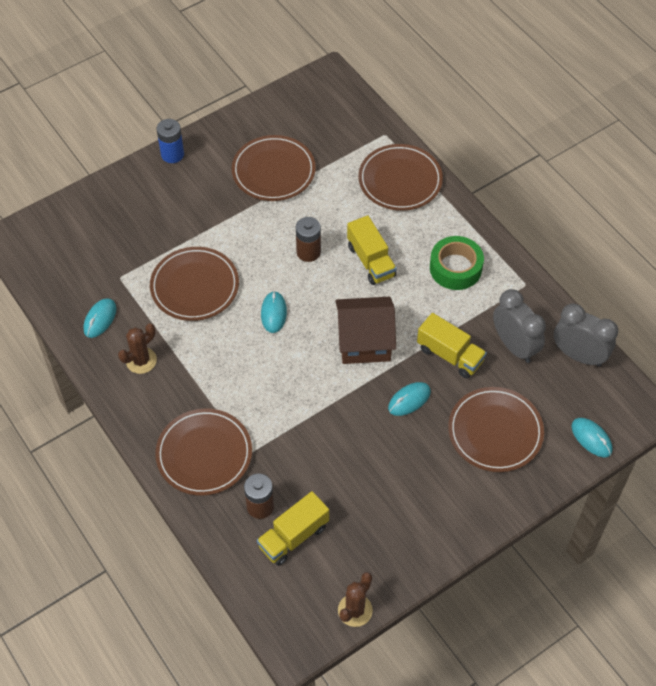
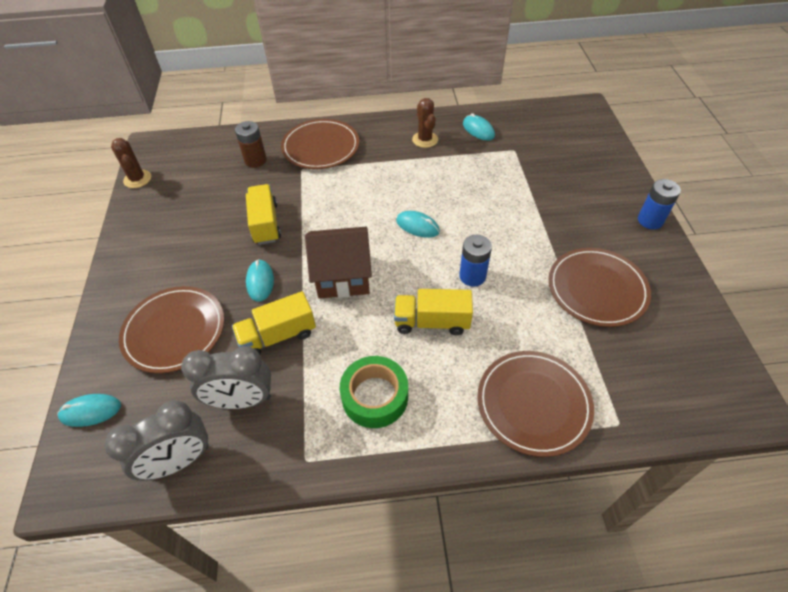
camera: 120 degrees right, 5 degrees down
(195, 286) = (478, 188): brown plate -> none
(293, 536) = (218, 169): yellow truck -> yellow truck (265, 224)
(308, 252) = (472, 276): brown battery -> blue battery
(364, 342) = (343, 276): brown house -> brown house turned 60 degrees clockwise

